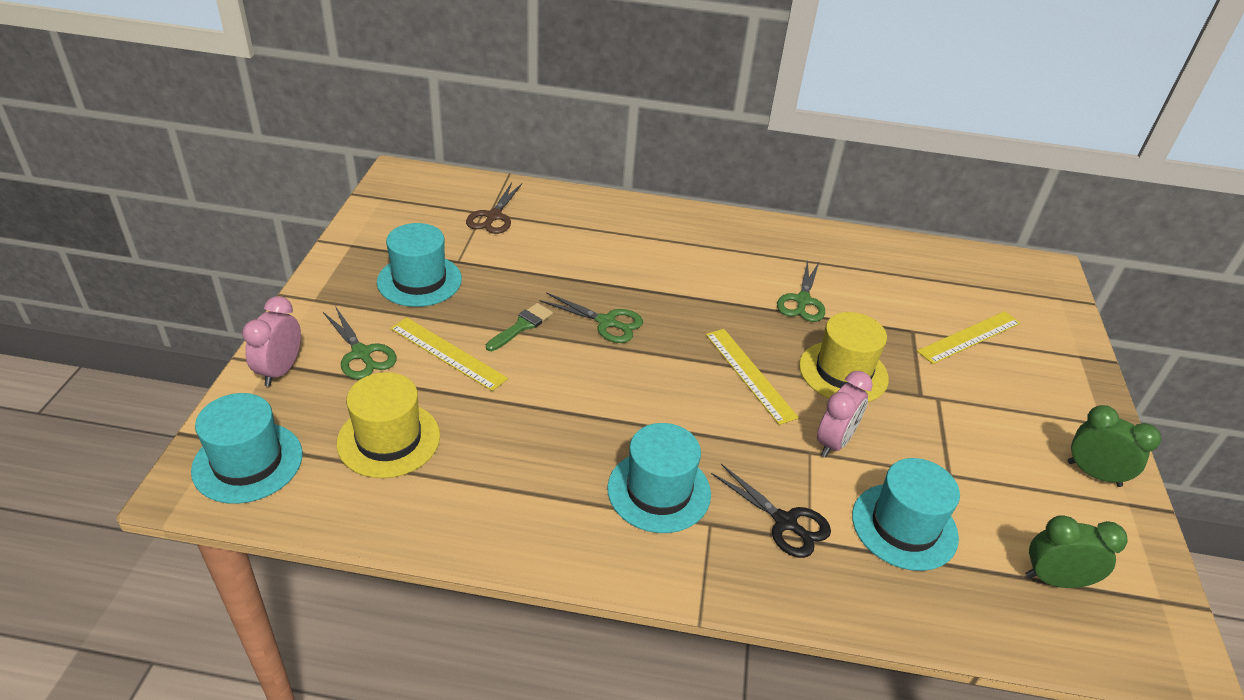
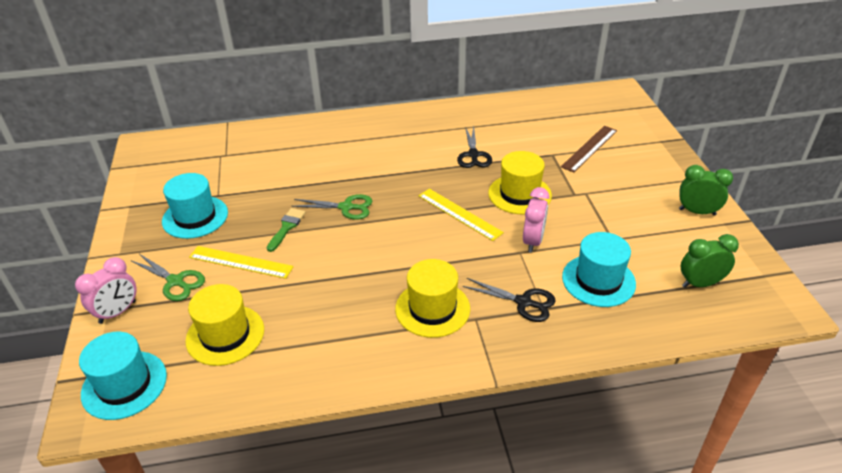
camera: 15 degrees left, 0 degrees up
(280, 370) = (118, 312): pink clock -> pink clock turned 135 degrees counterclockwise
(493, 217) = (230, 156): brown scissors -> none
(659, 491) = (432, 309): turquoise hat -> yellow hat
(802, 301) = (473, 155): green scissors -> black scissors
(970, 337) = (589, 148): yellow ruler -> brown ruler

